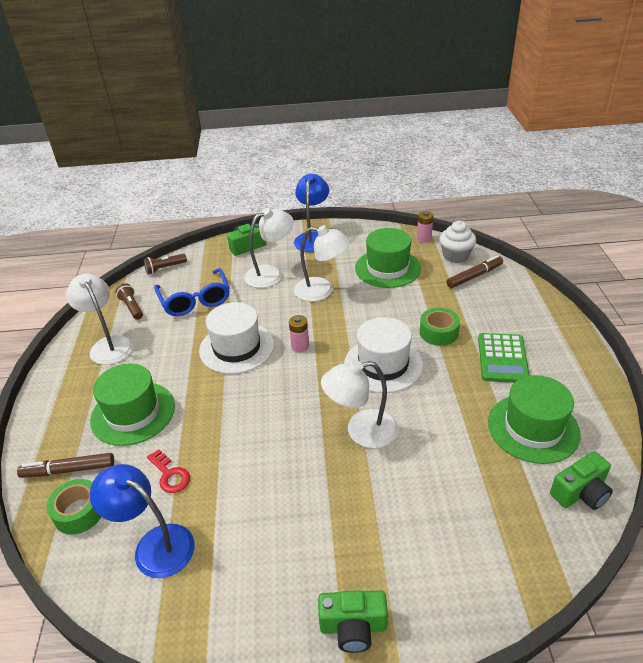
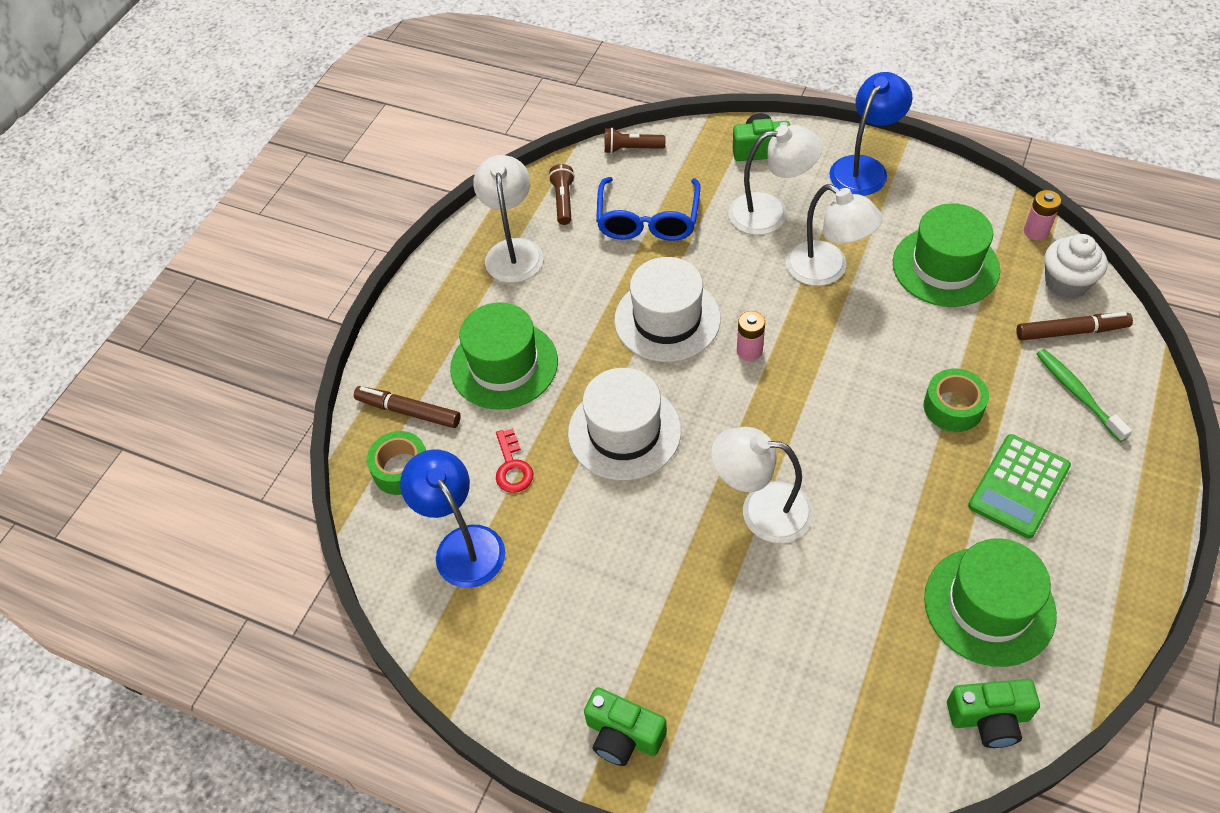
camera: 30 degrees right, 15 degrees up
(383, 364) = (844, 425): white hat -> white hat (624, 432)
(499, 303) = (1078, 394): none -> green toothbrush

